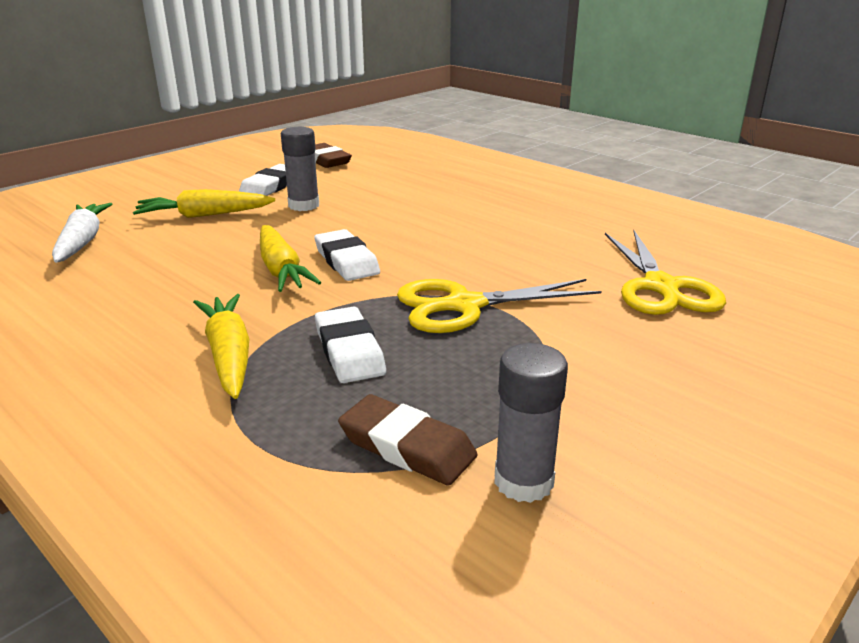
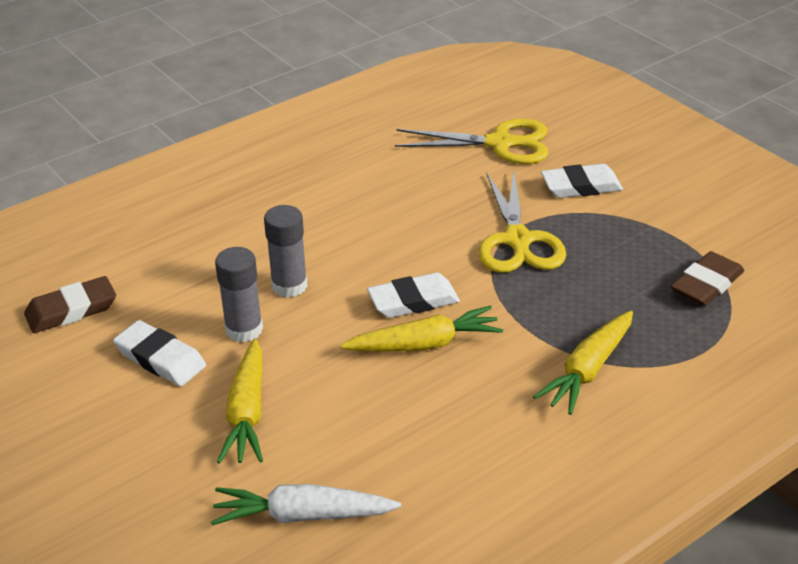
camera: 80 degrees left, 10 degrees up
(229, 355) = (588, 370): yellow carrot -> yellow carrot turned 45 degrees counterclockwise
(349, 351) = (586, 304): white eraser -> white eraser (581, 186)
(523, 481) = (736, 243): grey glue stick -> grey glue stick (289, 286)

